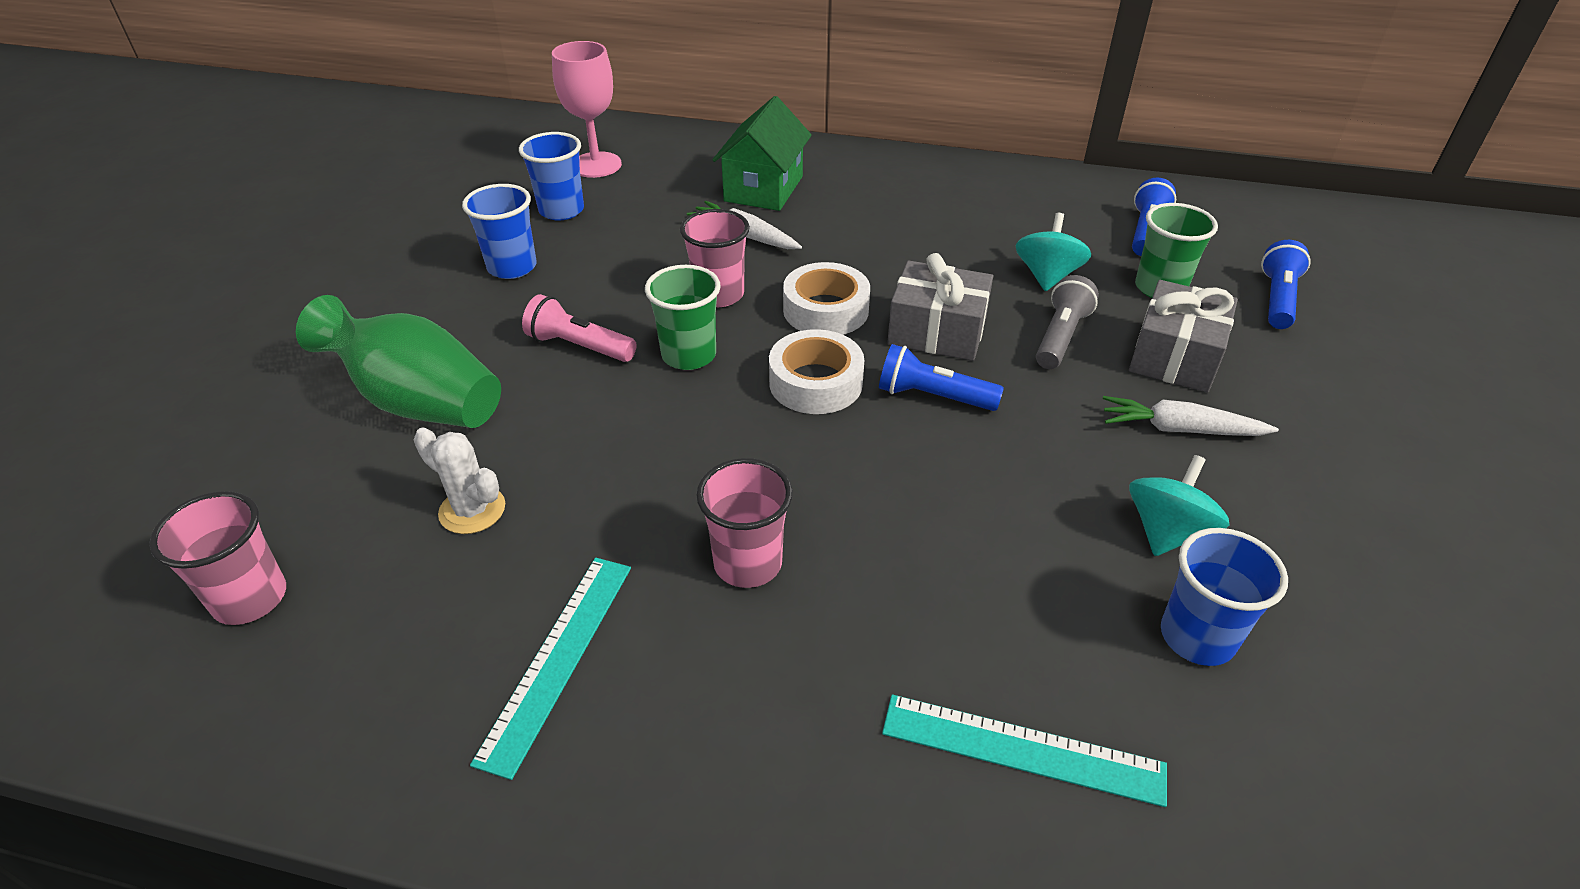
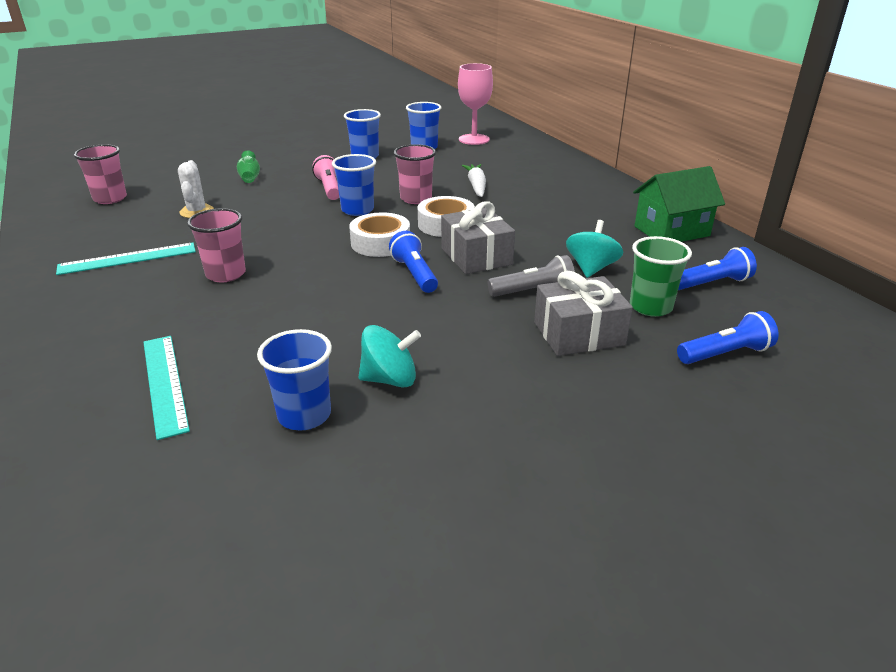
camera: 50 degrees right, 10 degrees down
(417, 401) = (250, 178): green vase -> green vase, size x0.44
(689, 355) = (357, 210): green cup -> blue cup
(763, 189) = (527, 175): green house -> green house (671, 231)
(1047, 276) = (591, 268): turquoise spinning top -> turquoise spinning top turned 45 degrees counterclockwise
(1180, 429) = (500, 357): white carrot -> none

